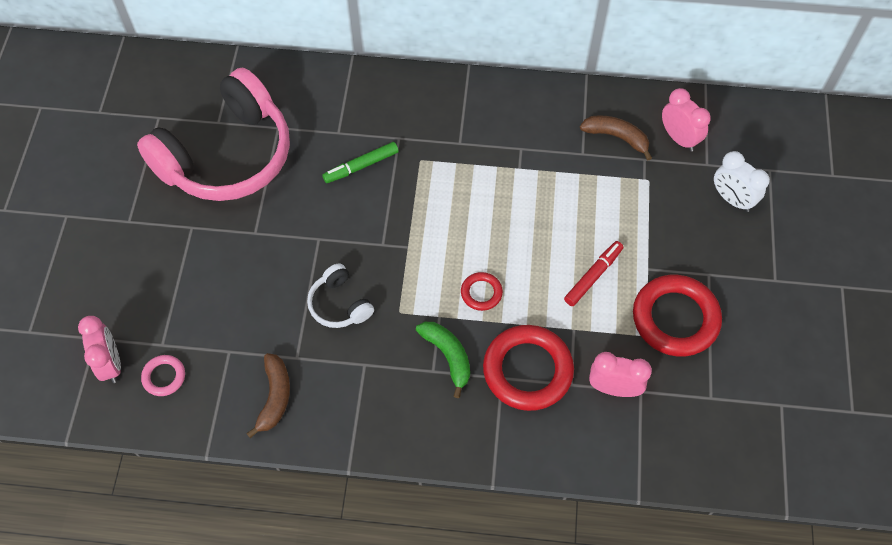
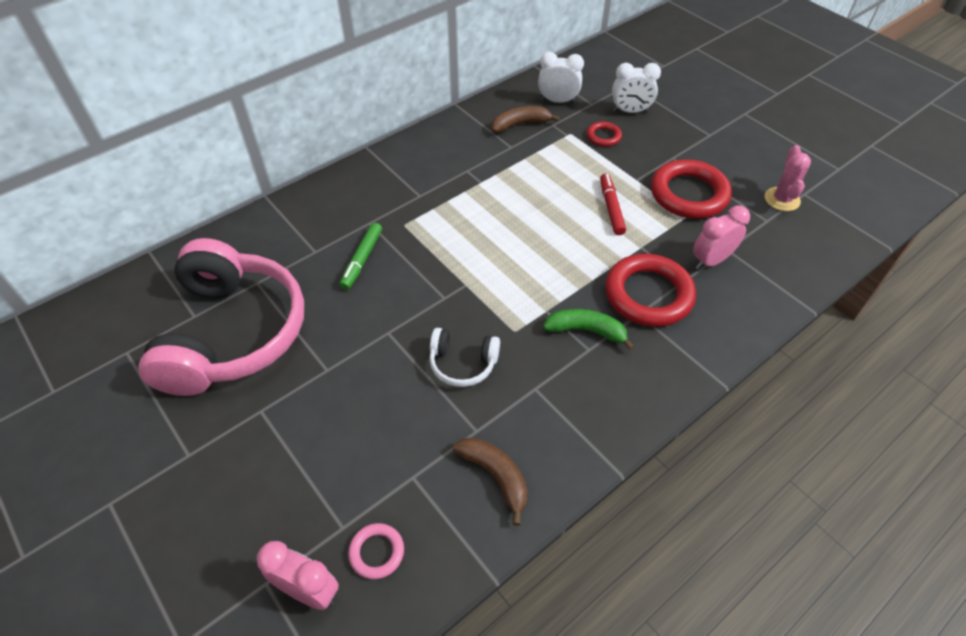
camera: 45 degrees left, 10 degrees down
(481, 293) = (555, 273): red ring -> red ring (603, 136)
(679, 138) = (558, 101): pink clock -> white clock
(752, 392) = (782, 199): none -> pink cactus

